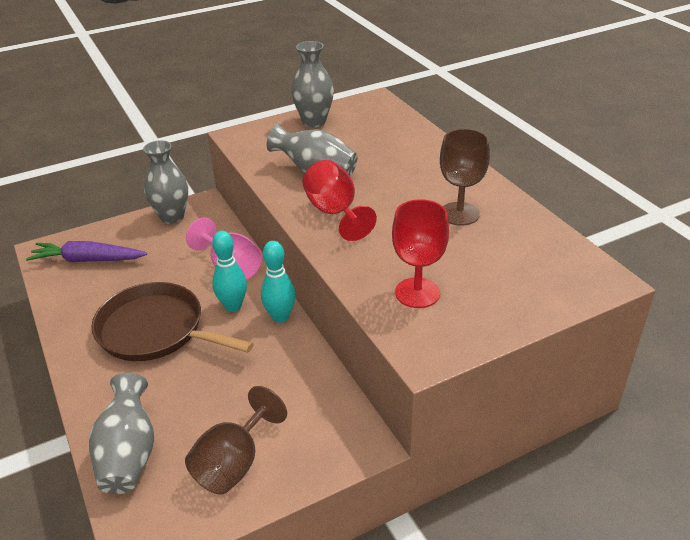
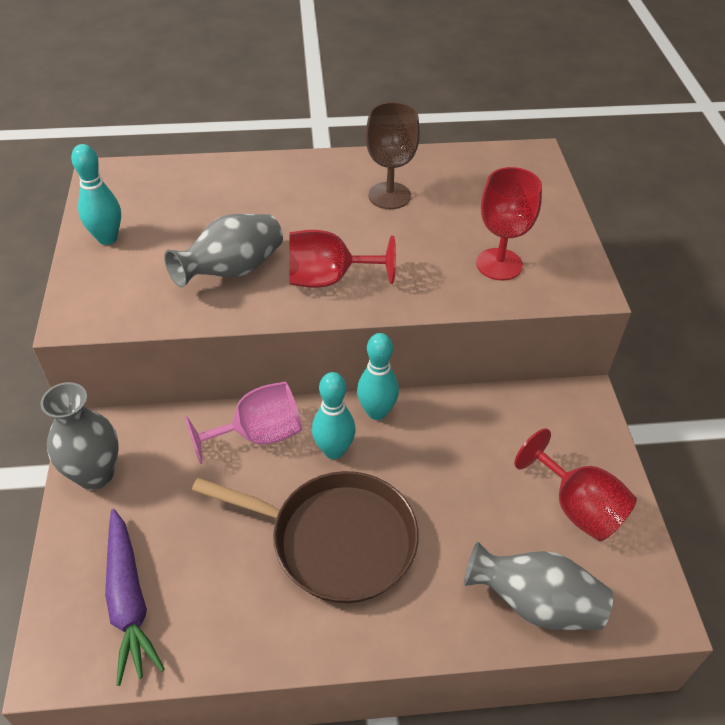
camera: 70 degrees left, 10 degrees up
(87, 260) = (129, 601): purple carrot -> purple carrot turned 45 degrees counterclockwise
(155, 330) = (336, 540): brown pan -> brown pan turned 120 degrees counterclockwise
(234, 463) = (577, 507): brown goblet -> red goblet
(314, 121) = (107, 238): grey vase -> turquoise bowling pin

